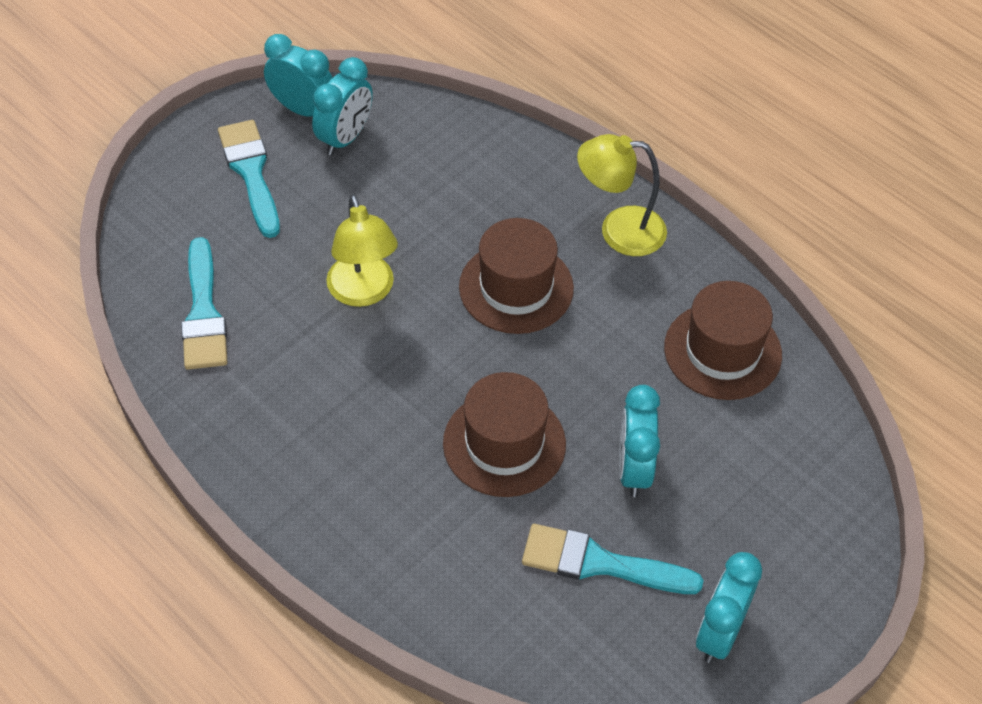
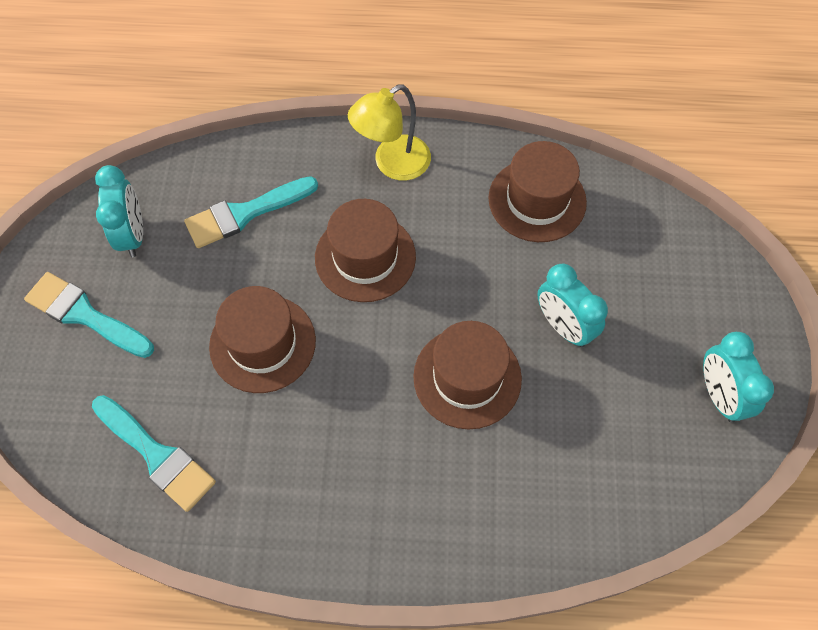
camera: 40 degrees left, 10 degrees up
(303, 109) = (77, 235): turquoise clock -> none
(363, 292) = (262, 343): yellow lamp -> brown hat
(599, 563) = (606, 410): turquoise brush -> turquoise brush (245, 213)

